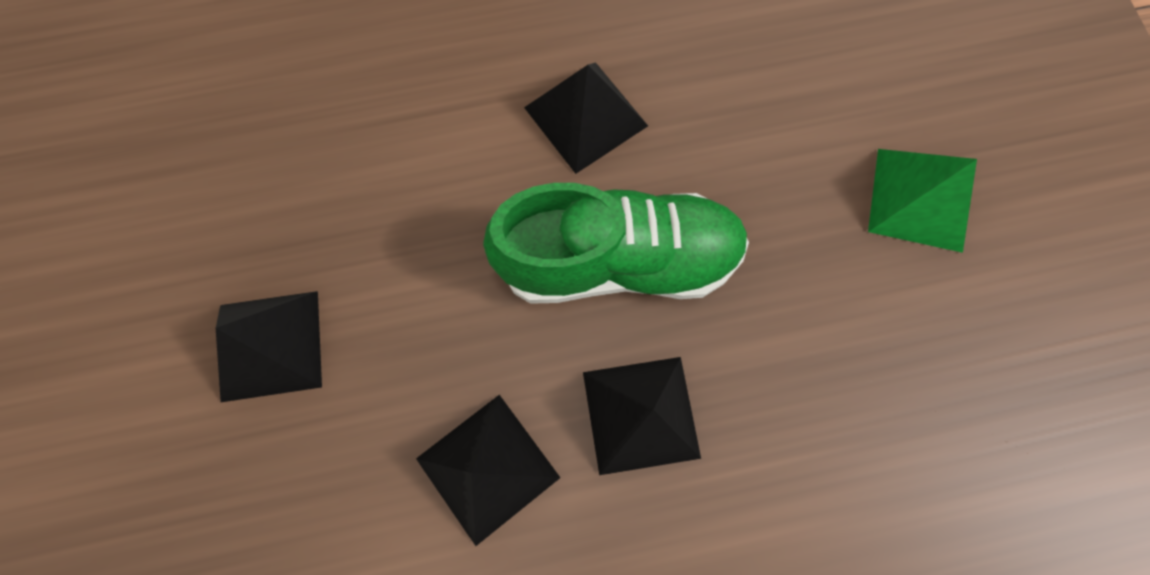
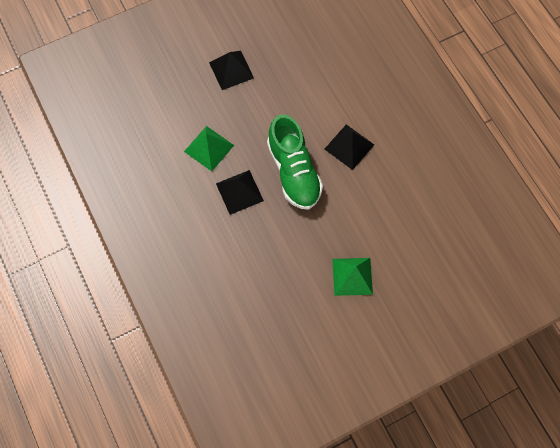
camera: 75 degrees right, 5 degrees down
(488, 468) = (209, 148): black pyramid -> green pyramid

